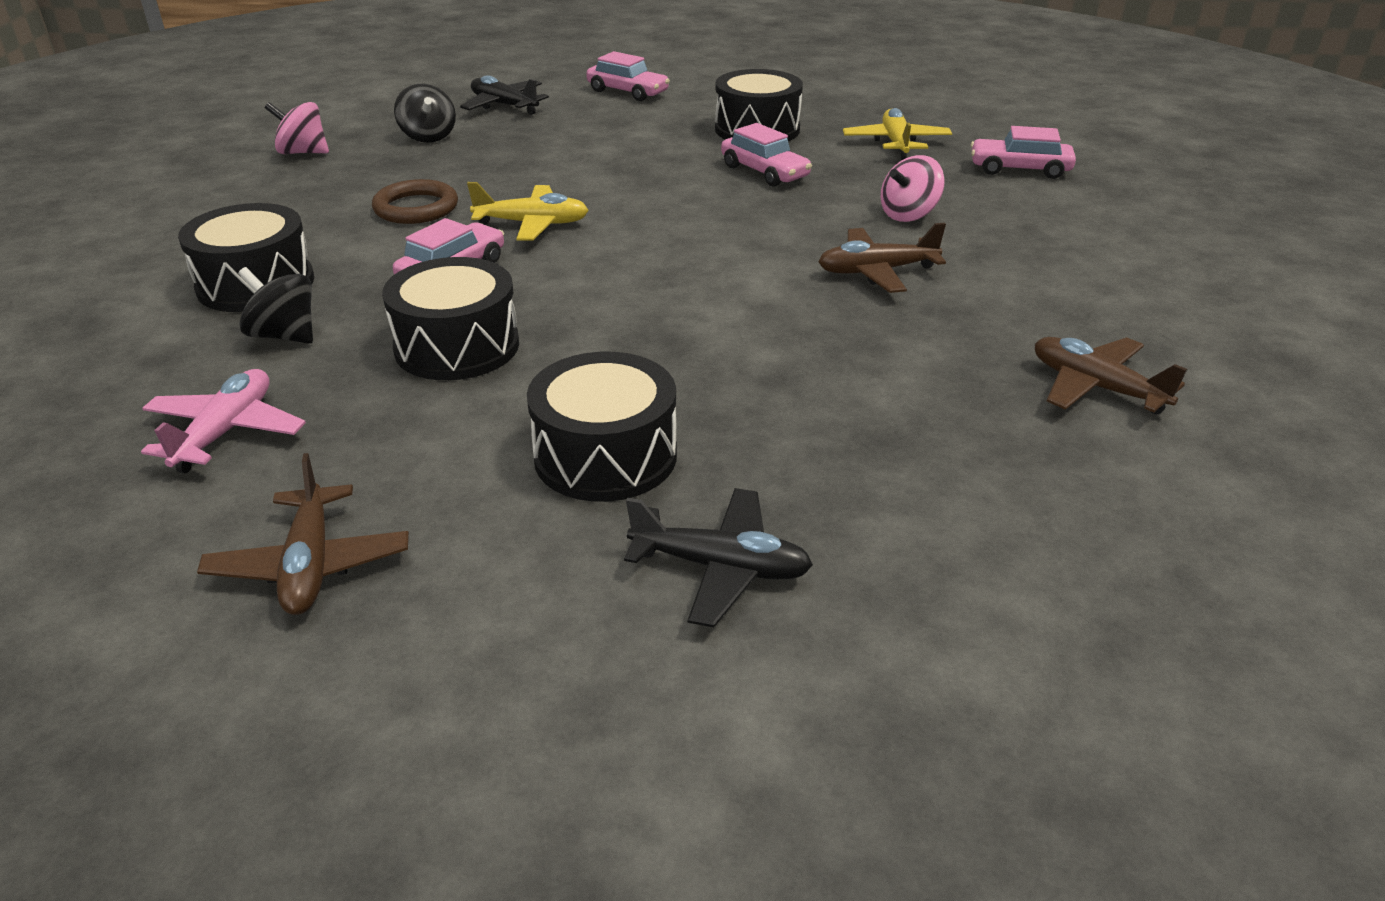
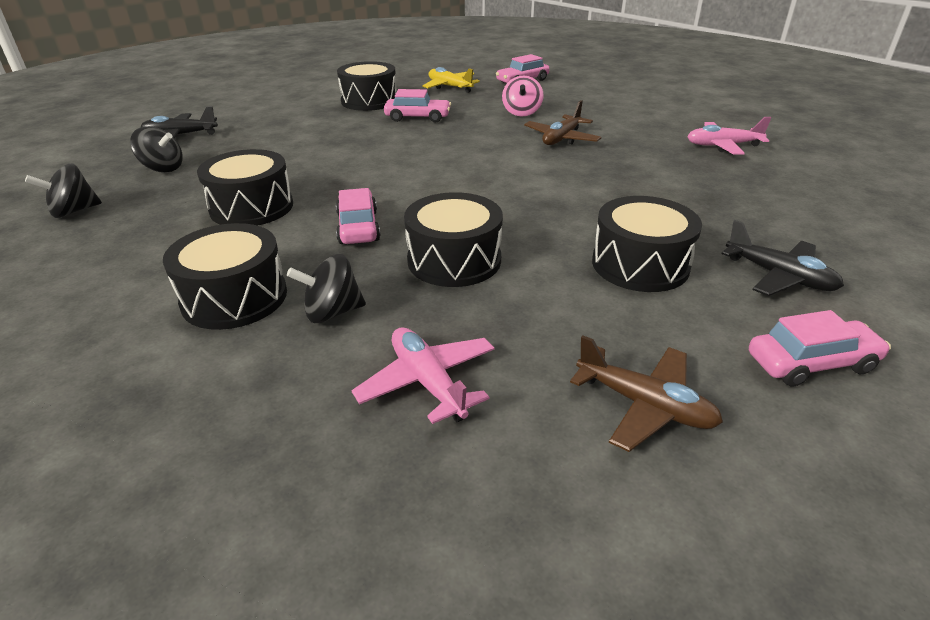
camera: 45 degrees left, 0 degrees up
(303, 152) = (74, 211): pink spinning top -> black spinning top
(416, 208) = (251, 207): brown ring -> black drum
(532, 224) = (350, 185): yellow plane -> none
(627, 92) = (251, 105): pink car -> pink car (811, 363)
(721, 568) = (779, 276): black plane -> black plane turned 75 degrees clockwise
(1095, 387) = (722, 146): brown plane -> pink plane

